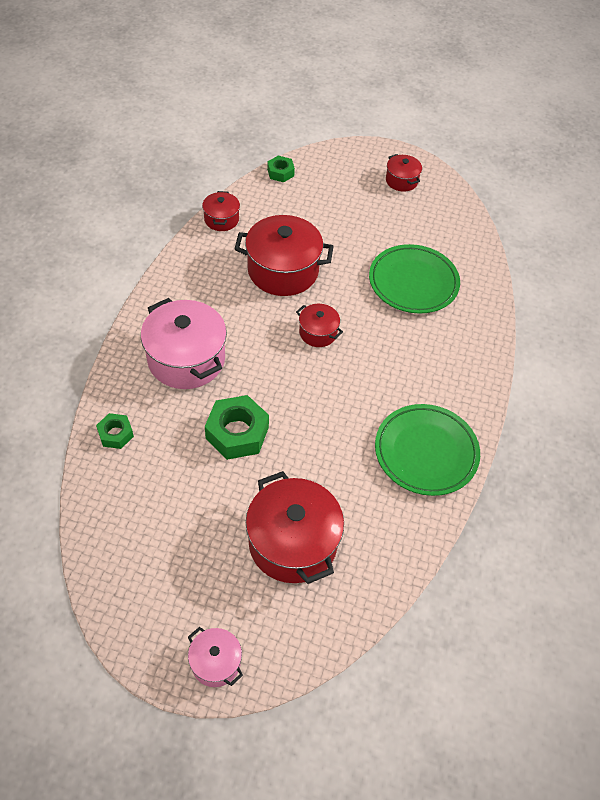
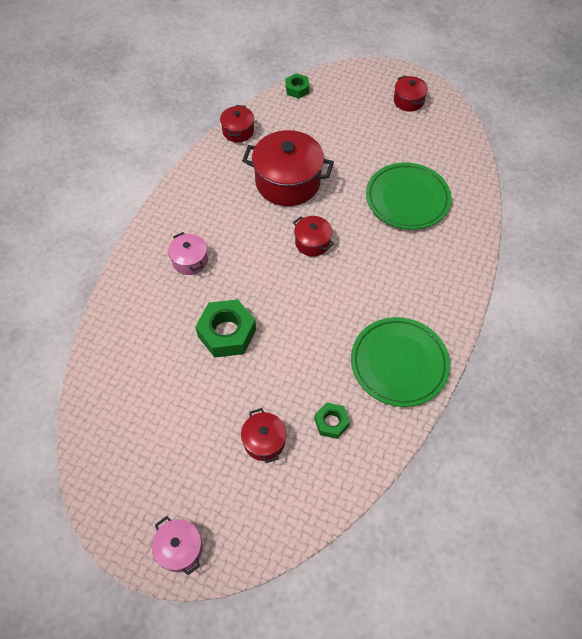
camera: 10 degrees right, 5 degrees up
(115, 434) = (118, 327): green nut -> green nut (331, 422)
(186, 359) = (190, 261): pink pot -> pink pot, size x0.51
(293, 543) = (264, 441): red pot -> red pot, size x0.51

